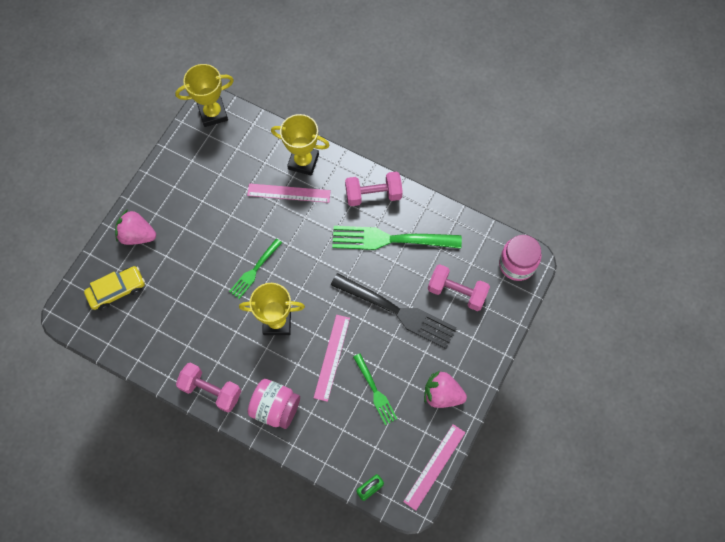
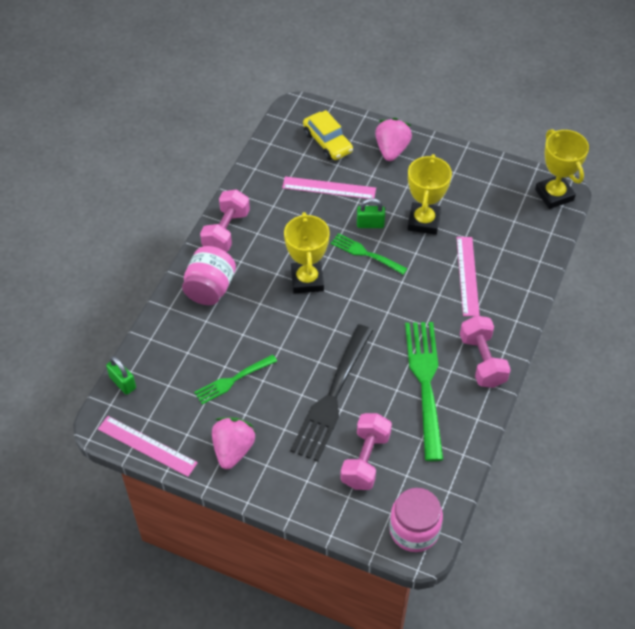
camera: 85 degrees right, 15 degrees down
(222, 263) = (370, 224): none -> green padlock
(303, 162) = (511, 286): yellow trophy -> yellow trophy (423, 221)
(332, 357) = (270, 335): pink ruler -> pink ruler (329, 188)

